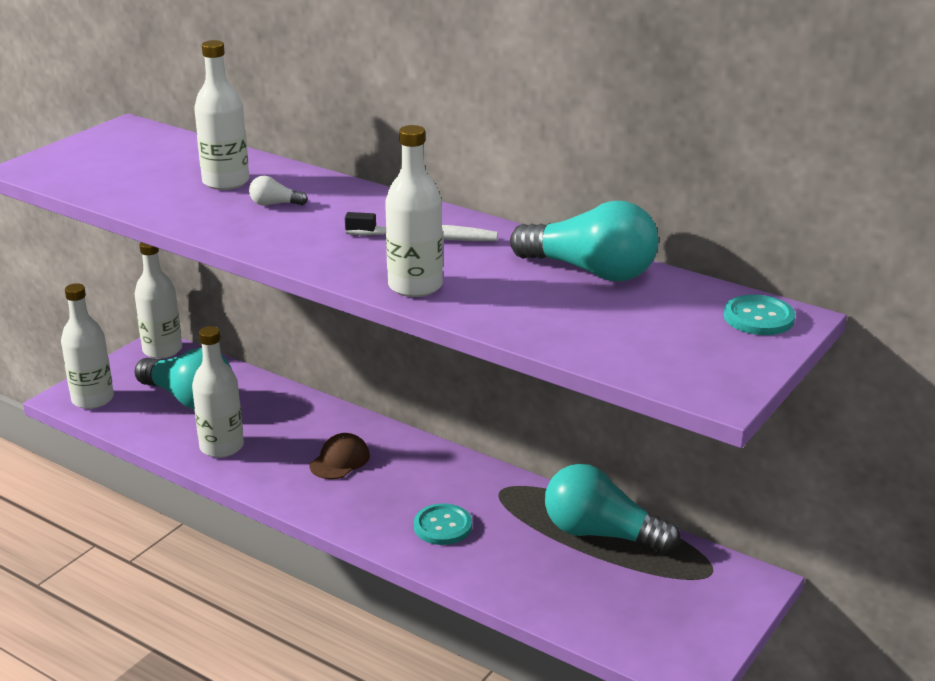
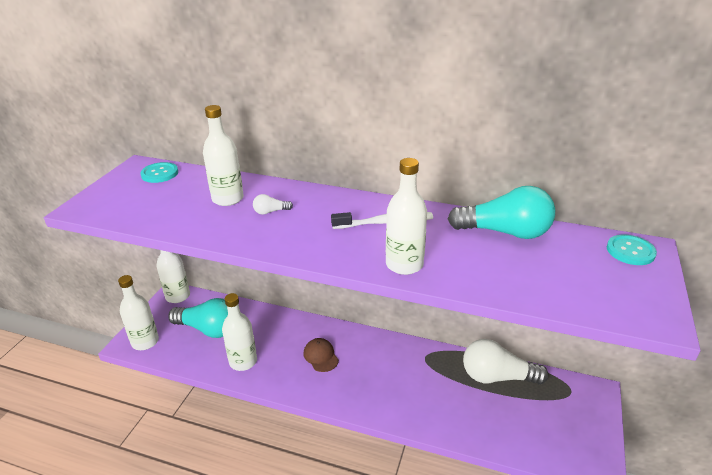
camera: 15 degrees left, 5 degrees up
(339, 460) = (321, 356): brown cap -> brown cap turned 45 degrees counterclockwise
(443, 526) = (404, 392): turquoise button -> turquoise button (159, 174)
(601, 534) = (497, 377): turquoise light bulb -> white light bulb

